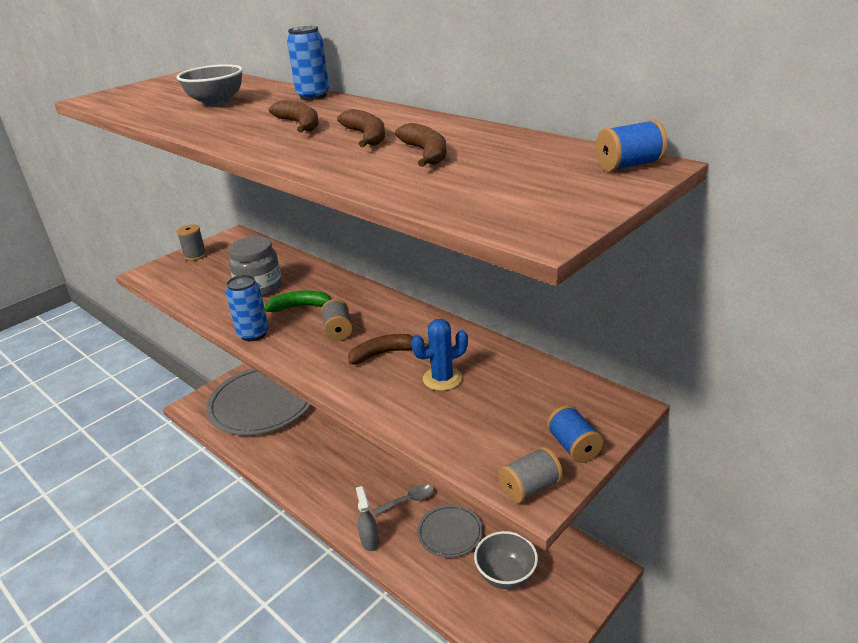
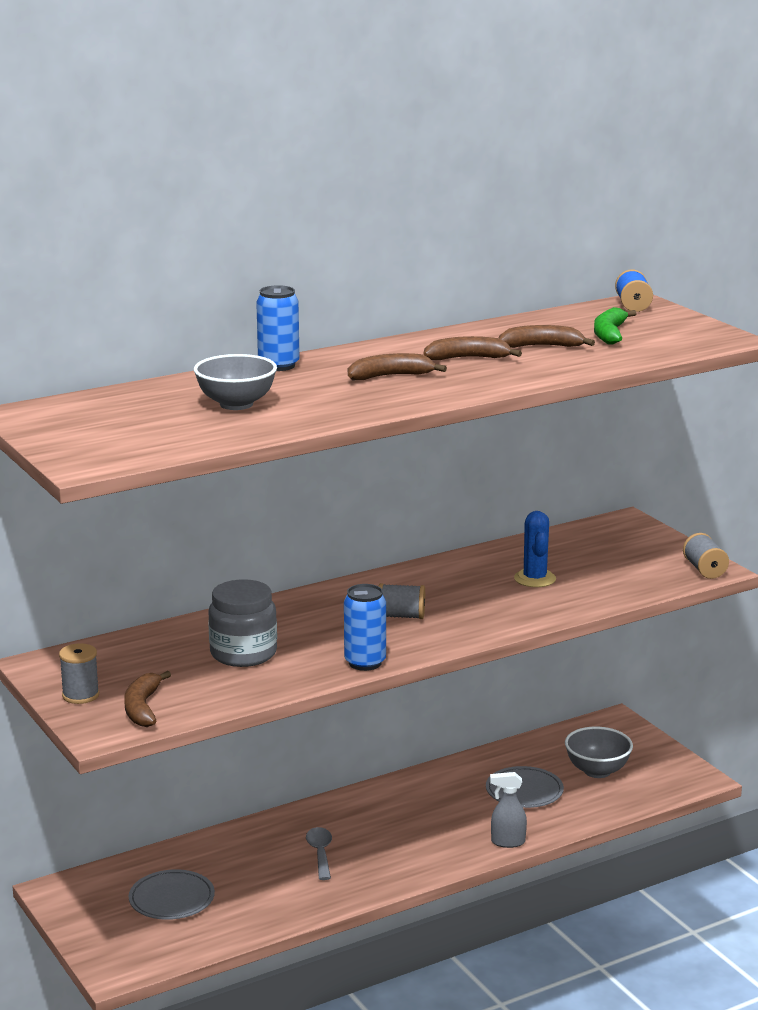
camera: 75 degrees left, 10 degrees down
(263, 403) = (171, 899): grey plate -> grey plate, size x0.47
(301, 307) = (323, 632): green banana -> green banana (609, 334)
(384, 353) = (468, 598): brown banana -> brown banana (142, 708)
(408, 500) = (459, 808): grey spoon -> grey spoon (320, 853)
(573, 446) = (665, 547): blue spool -> none

